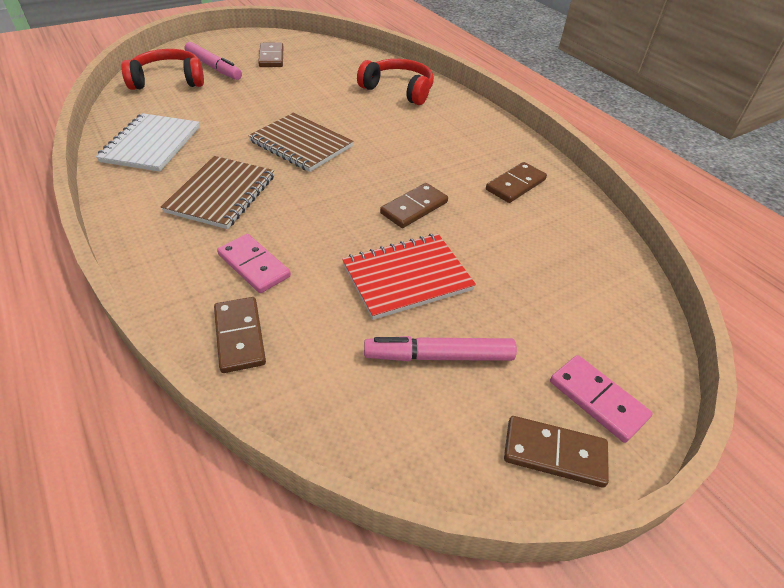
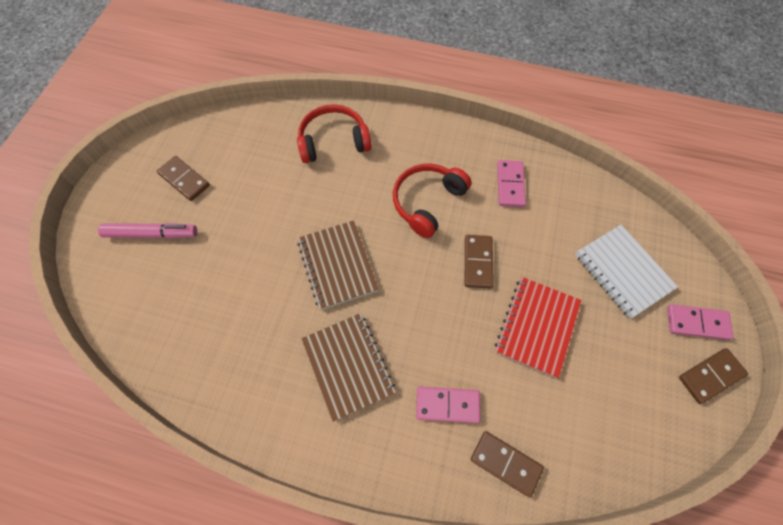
camera: 40 degrees left, 20 degrees up
(151, 144) = (229, 367): white notebook -> white notebook (623, 271)
(168, 80) = (135, 284): red headphones -> red headphones (427, 202)
(301, 144) = (337, 265): brown notebook -> brown notebook turned 75 degrees clockwise
(439, 356) = (610, 368): pink marker -> none
(515, 185) = (510, 185): brown domino -> pink domino

